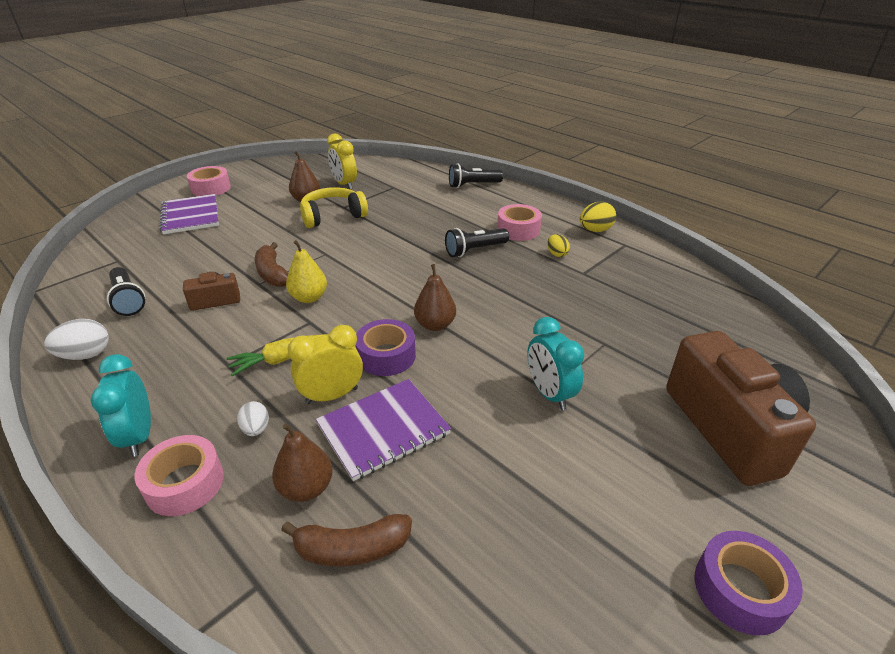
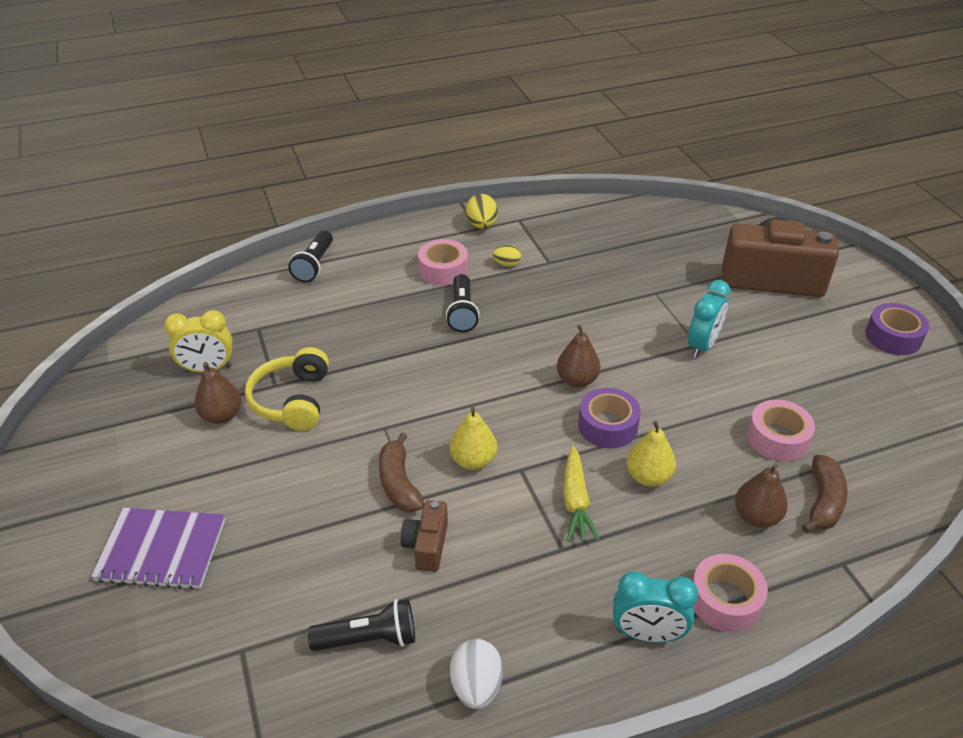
camera: 65 degrees left, 5 degrees up
(211, 188) = (79, 515): pink tape -> pink tape (777, 438)
(256, 429) = (672, 539): white egg -> none
(272, 273) = (399, 483): brown banana -> brown banana turned 75 degrees clockwise
(332, 395) = (648, 477): yellow clock -> yellow pear
(383, 430) = (706, 453): purple notebook -> none
(549, 394) = (702, 345): turquoise clock -> turquoise clock turned 60 degrees counterclockwise

